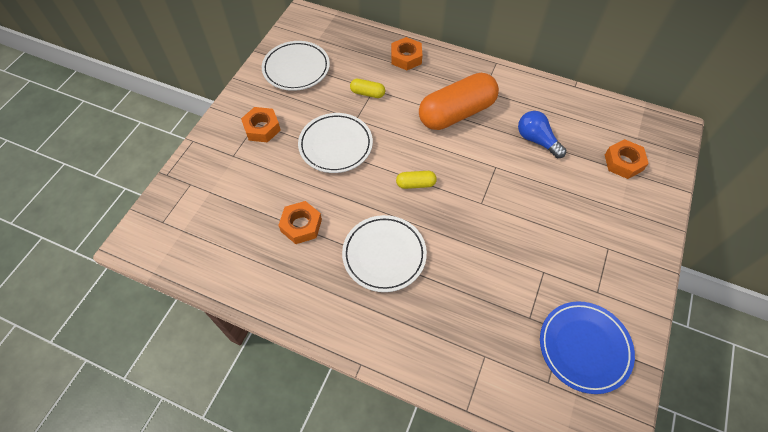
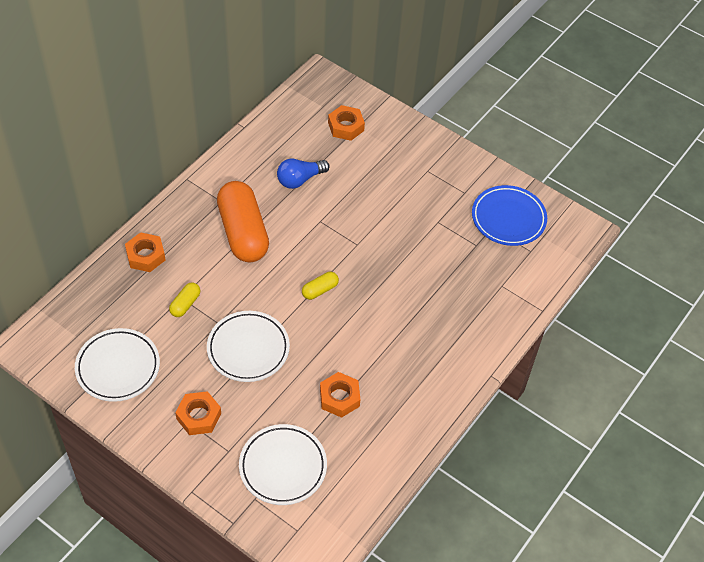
camera: 80 degrees left, 5 degrees down
(384, 255) = (391, 334): white plate -> white plate (283, 467)
(415, 184) = (320, 290): yellow capsule -> yellow capsule turned 45 degrees clockwise

